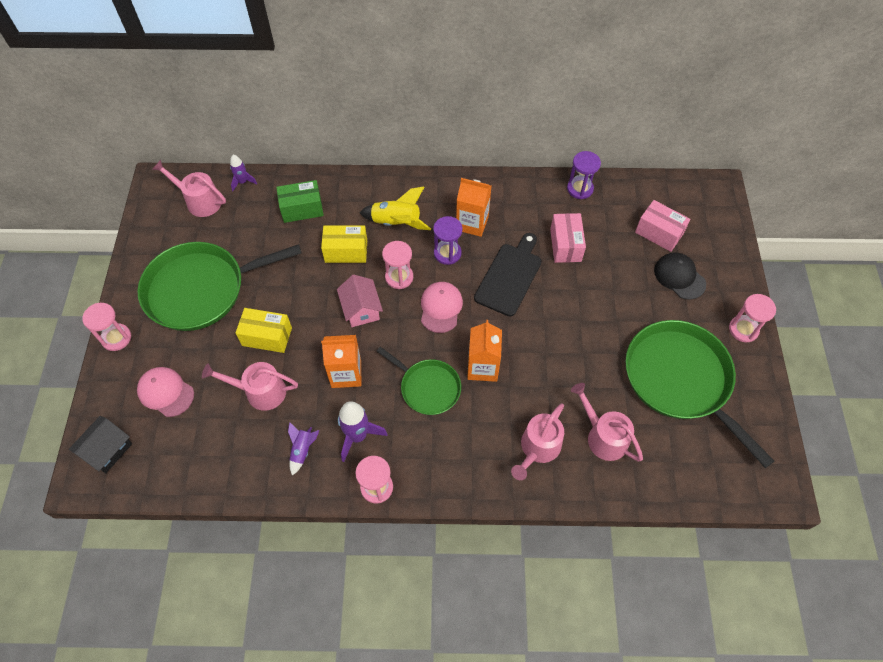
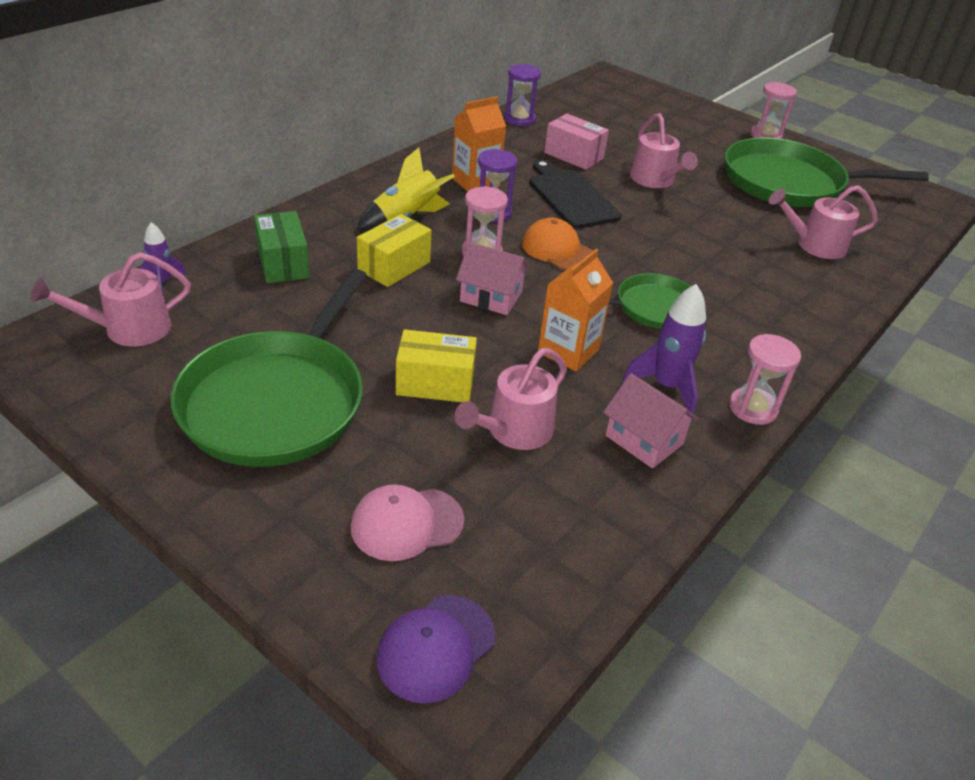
camera: 55 degrees left, 20 degrees down
(107, 450) = (435, 648): black house -> purple cap
(116, 338) = (236, 530): pink hourglass -> none
(267, 336) = (435, 383): yellow box -> yellow box turned 45 degrees clockwise
(302, 209) = (283, 263): green box -> green box turned 45 degrees counterclockwise
(302, 450) = (644, 440): purple rocket -> pink house
(441, 308) = (557, 250): pink cap -> orange cap
(482, 367) = (664, 264): orange carton -> none
(538, 448) = (796, 283): pink watering can -> pink watering can (655, 180)
(659, 233) = (621, 115): pink box -> none
(679, 277) = (679, 131): black cap -> none

